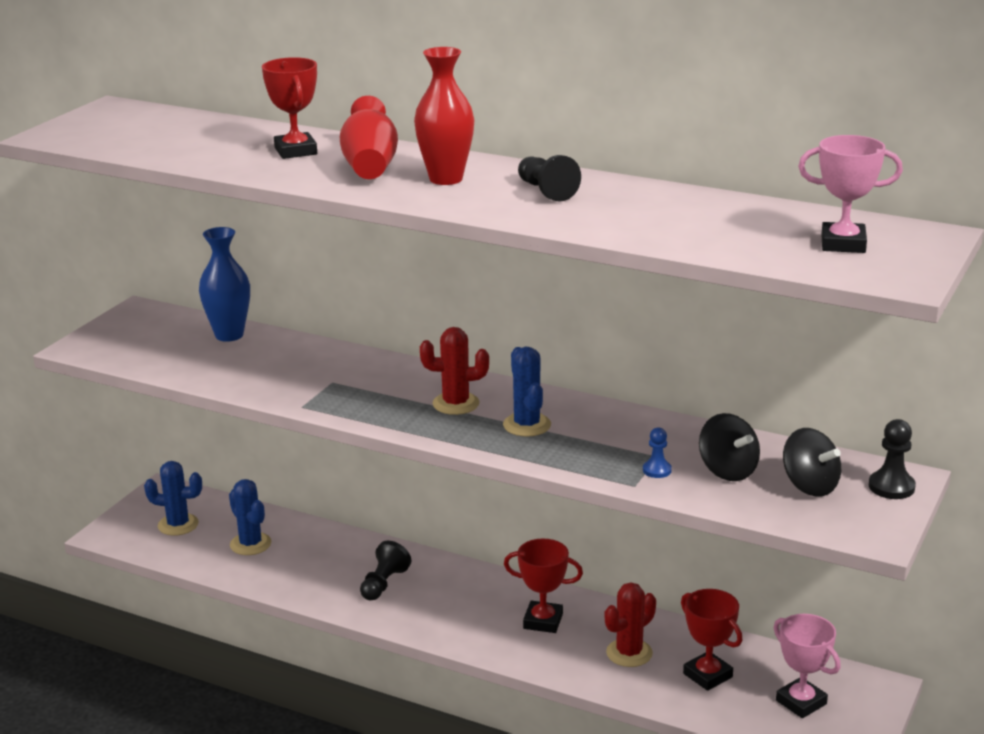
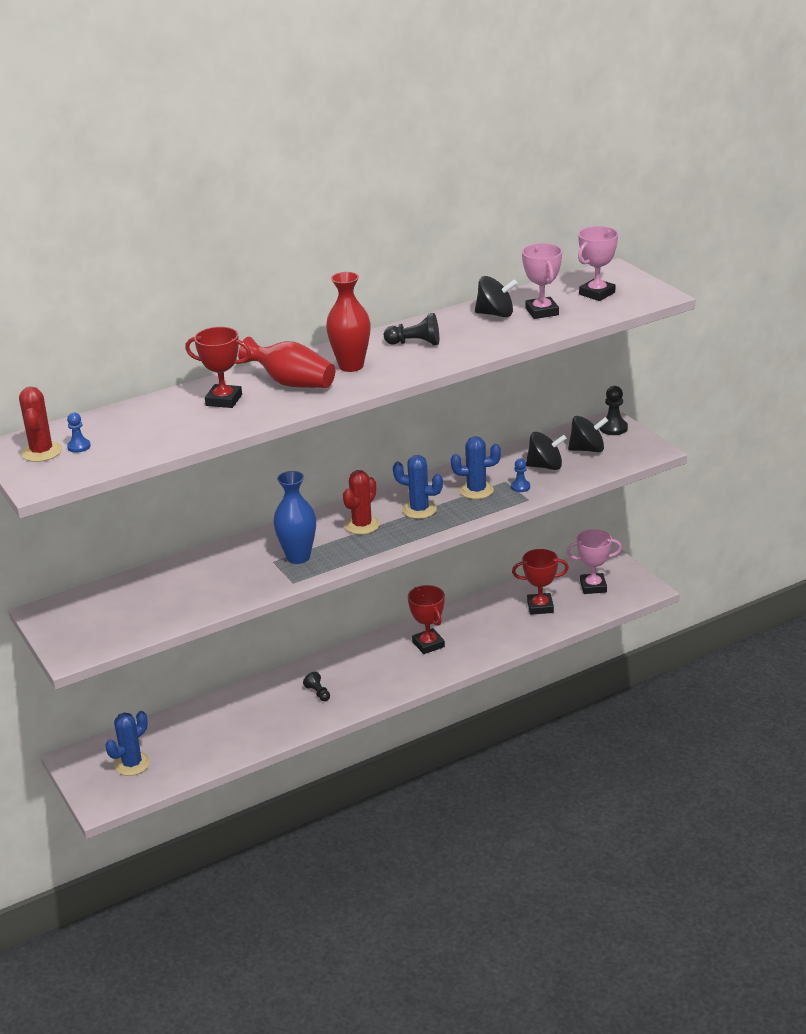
camera: 55 degrees left, 5 degrees up
(135, 128) = (79, 446): none -> blue pawn
(229, 335) = (144, 583): blue vase -> blue vase (298, 557)
(250, 544) = (200, 737): blue cactus -> blue cactus (476, 490)
(384, 584) = (318, 693): black pawn -> black pawn, size x0.65
(543, 621) = (428, 644): red trophy -> red trophy turned 75 degrees counterclockwise
(629, 653) = (492, 625): red cactus -> red cactus (41, 452)
(688, 208) = (495, 314): none -> black spinning top
(735, 228) = (542, 312): none -> pink trophy

